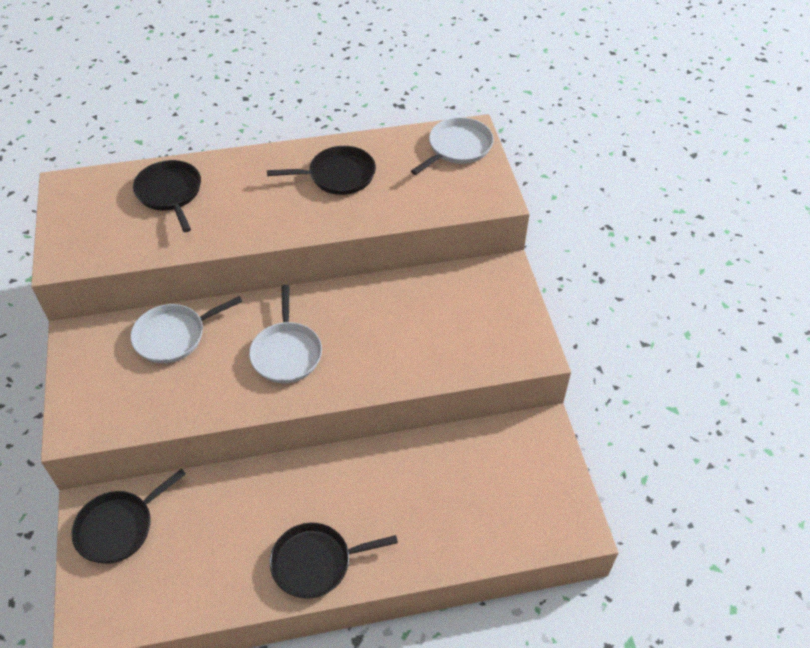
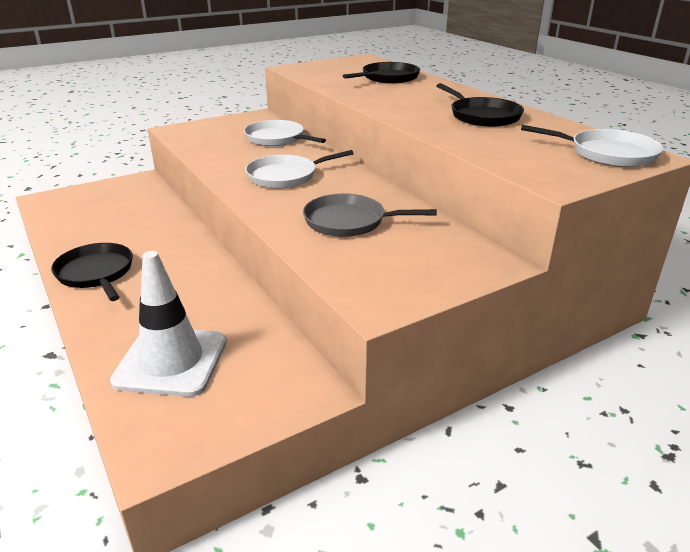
camera: 70 degrees right, 20 degrees down
(118, 527) = (125, 191): black pan -> none
(407, 332) = (349, 221): none -> grey pan
(482, 510) = (171, 361): none -> white traffic cone

